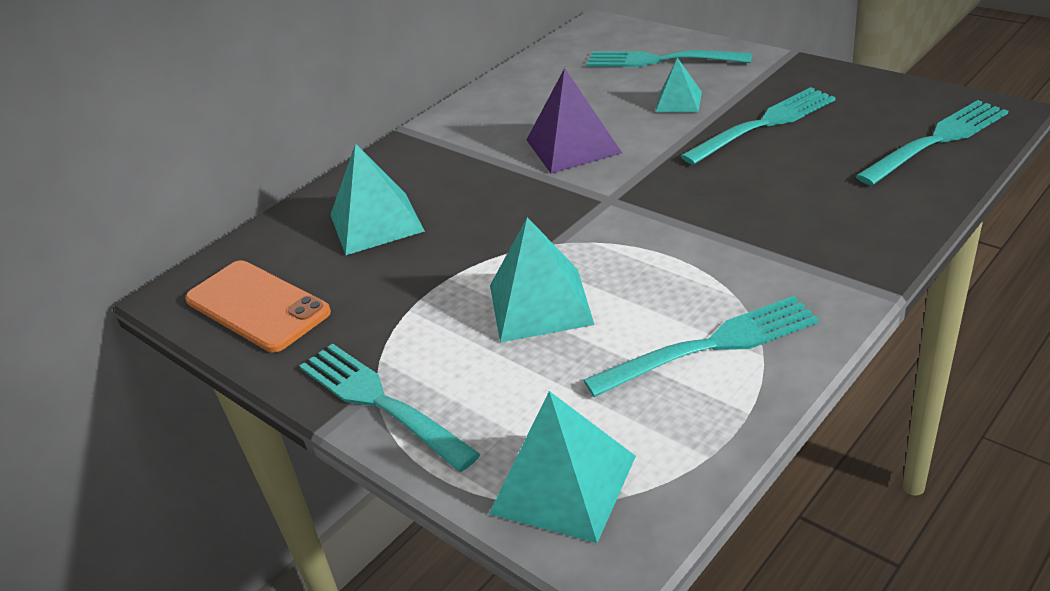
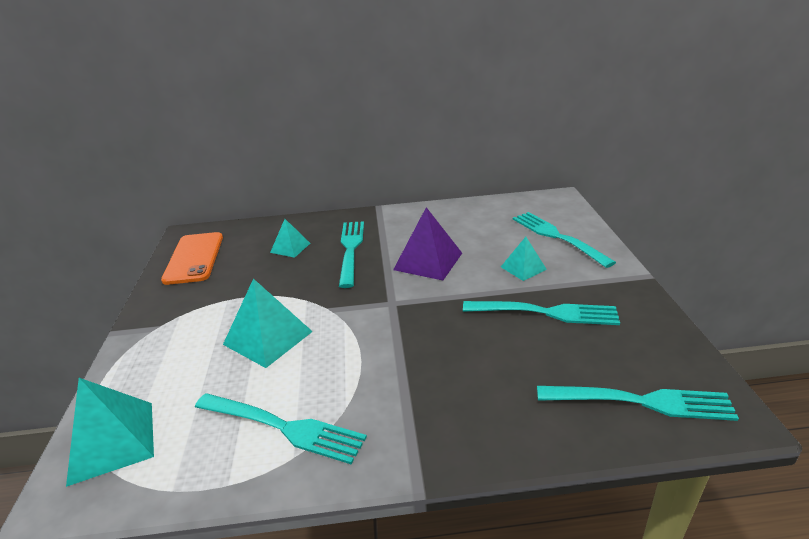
camera: 40 degrees right, 5 degrees down
(376, 222) = (290, 247): turquoise pyramid -> turquoise pyramid, size x0.59
(382, 403) = (144, 337): turquoise fork -> turquoise fork (351, 250)

